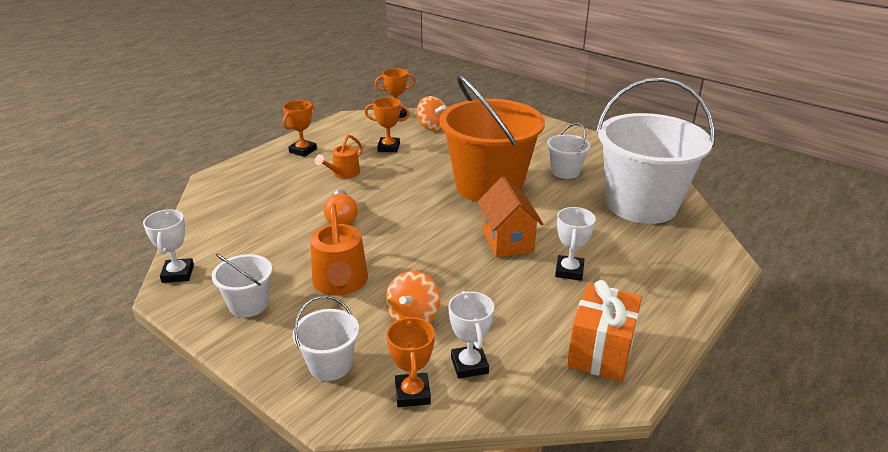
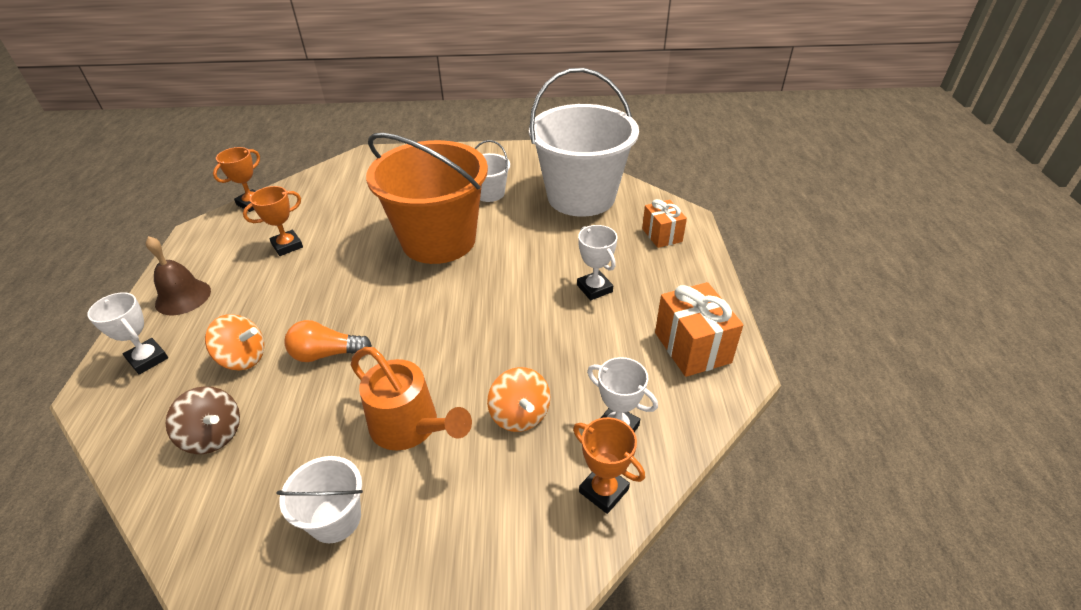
camera: 40 degrees left, 10 degrees up
(178, 274) = (195, 544): white trophy -> white trophy (148, 359)
(241, 228) = (214, 435): none -> brown spinning top
(303, 151) = (183, 297): orange trophy -> brown bell
(330, 365) = (501, 520): white bucket -> none
(341, 218) = (326, 354): orange light bulb -> orange light bulb turned 135 degrees clockwise
(343, 174) = (268, 301): orange watering can -> none
(432, 127) = (311, 201): orange spinning top -> orange spinning top (243, 358)
(507, 241) = (516, 288): orange house -> none
(681, 263) = (662, 235): none -> orange gift

